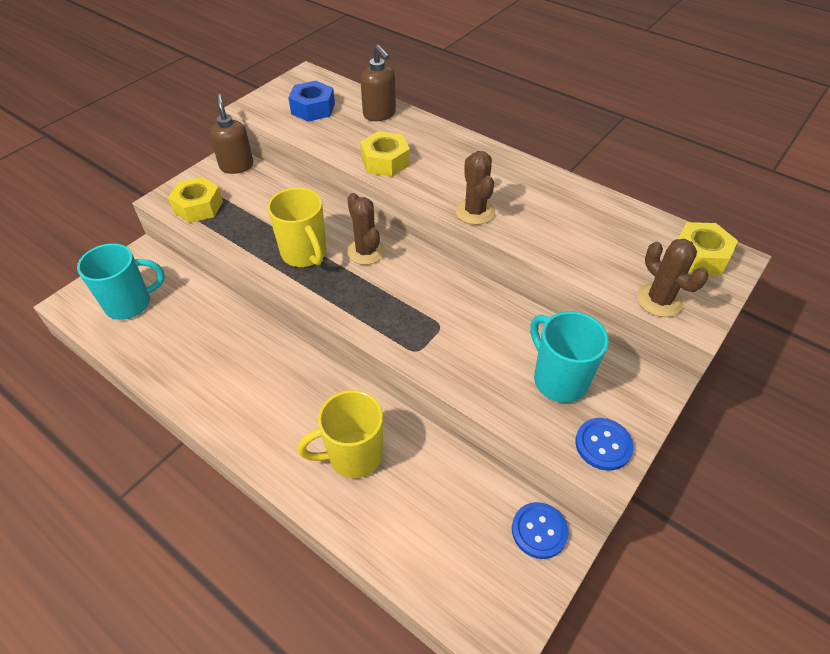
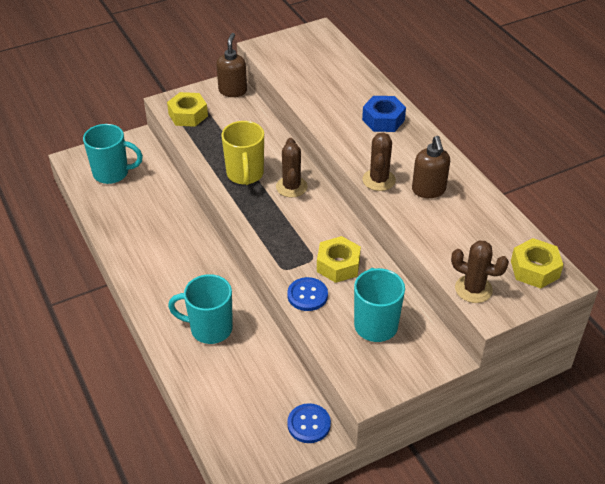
camera: 25 degrees right, 5 degrees down
(313, 108) = (306, 61): blue nut -> blue nut (383, 120)
(353, 455) = (209, 329): yellow mug -> turquoise mug
(379, 114) = (356, 80): brown soap dispenser -> brown soap dispenser (428, 190)
(385, 162) = (335, 120): yellow nut -> yellow nut (338, 265)
(603, 445) = (376, 377): blue button -> blue button (307, 295)
(659, 300) = (473, 289): brown cactus -> brown cactus turned 60 degrees counterclockwise

